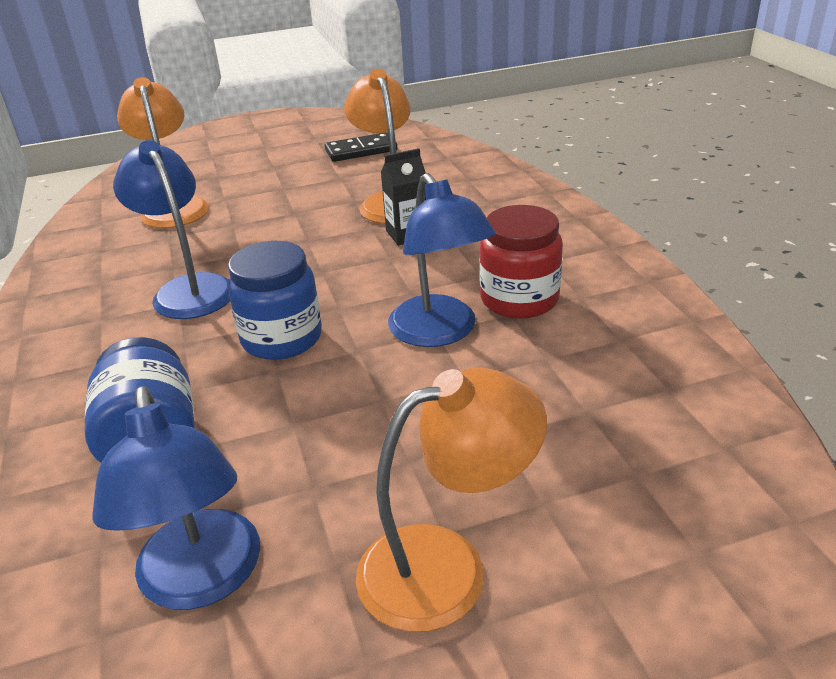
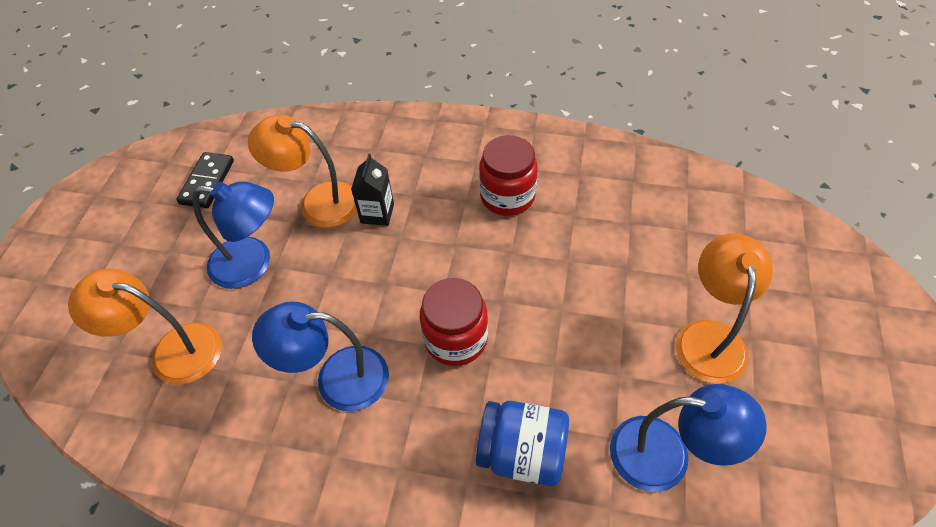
camera: 60 degrees left, 20 degrees up
(282, 338) = (456, 339): blue jar -> red jar
(440, 332) = (513, 251): blue lamp -> blue lamp (253, 264)

